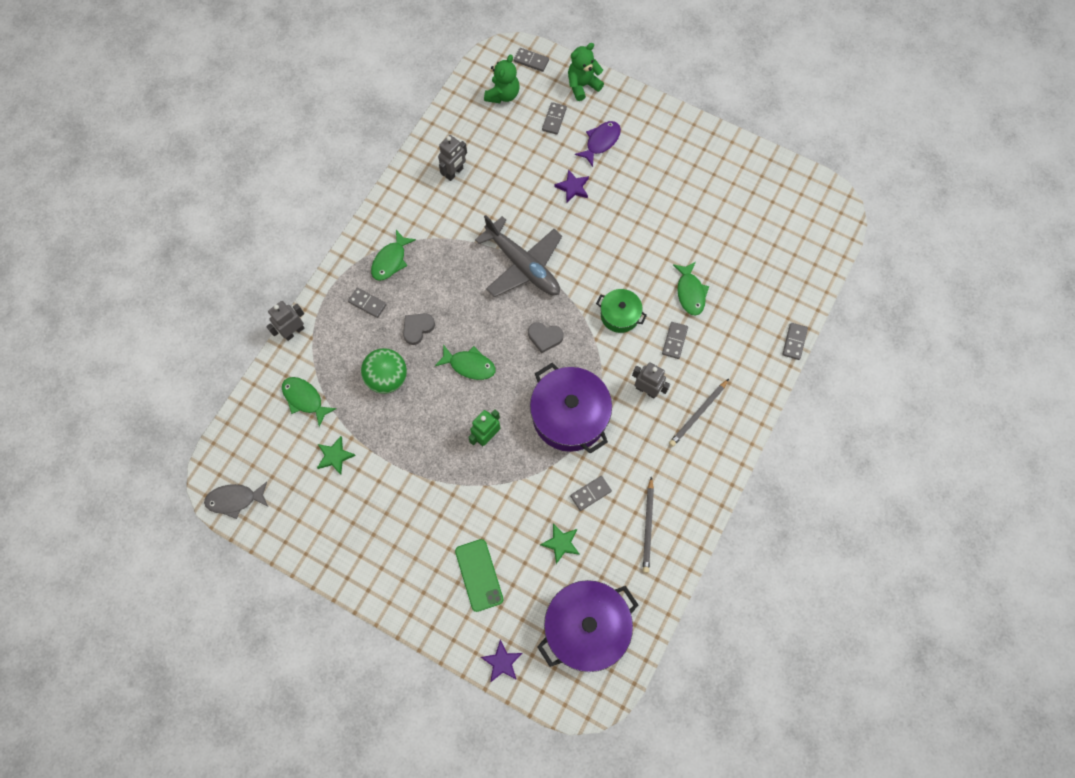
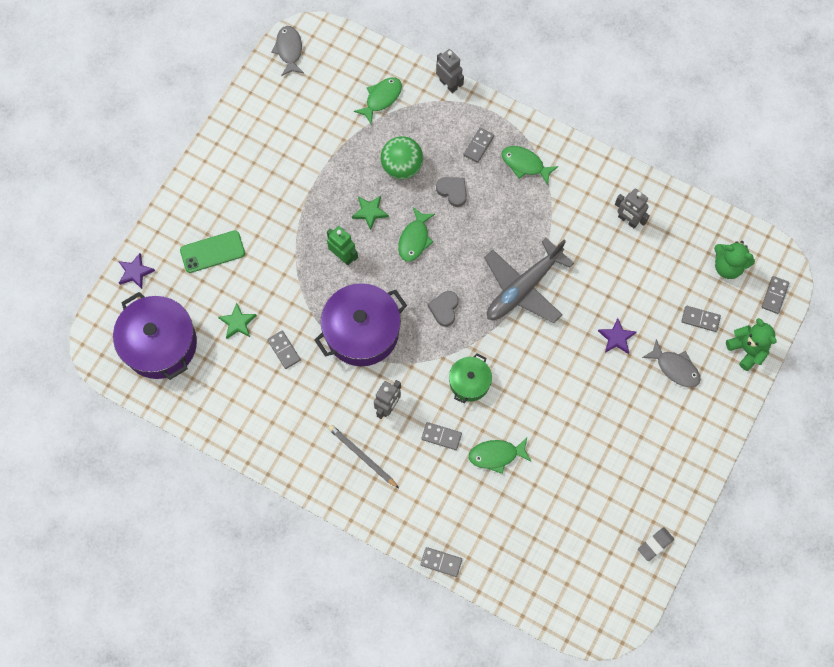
camera: 90 degrees right, 0 degrees up
(335, 456) = (326, 127): green star -> green star (370, 212)
(601, 142) = (675, 368): purple fish -> grey fish
(648, 526) = (250, 402): grey pencil -> none
(762, 166) = (655, 544): none -> grey eraser

